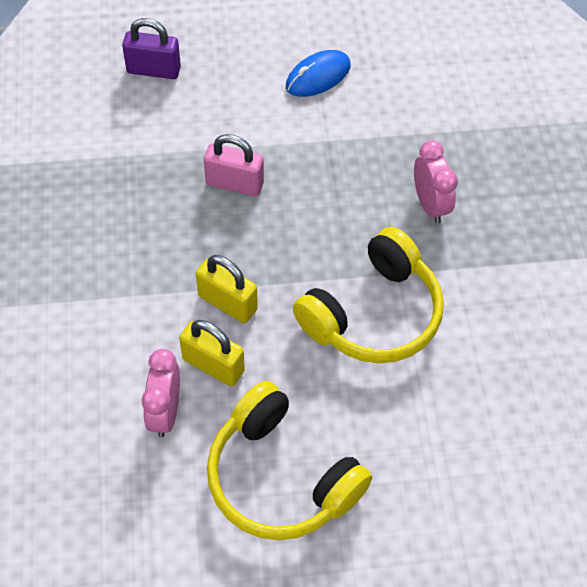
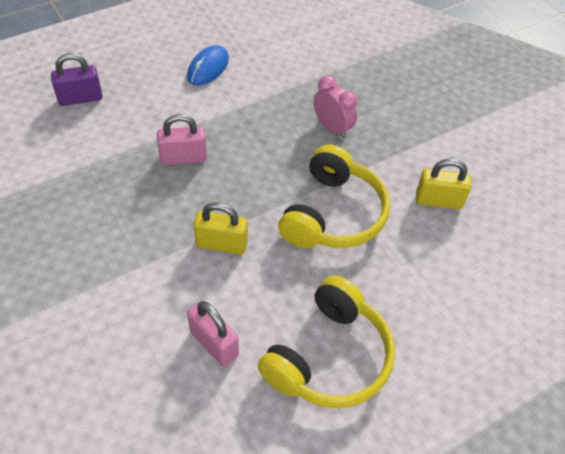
camera: 25 degrees left, 5 degrees down
(165, 412) = (214, 344): pink clock -> pink padlock
(213, 365) = (234, 294): yellow padlock -> yellow padlock (438, 201)
(281, 477) = (329, 357): yellow headphones -> yellow headphones turned 75 degrees counterclockwise

